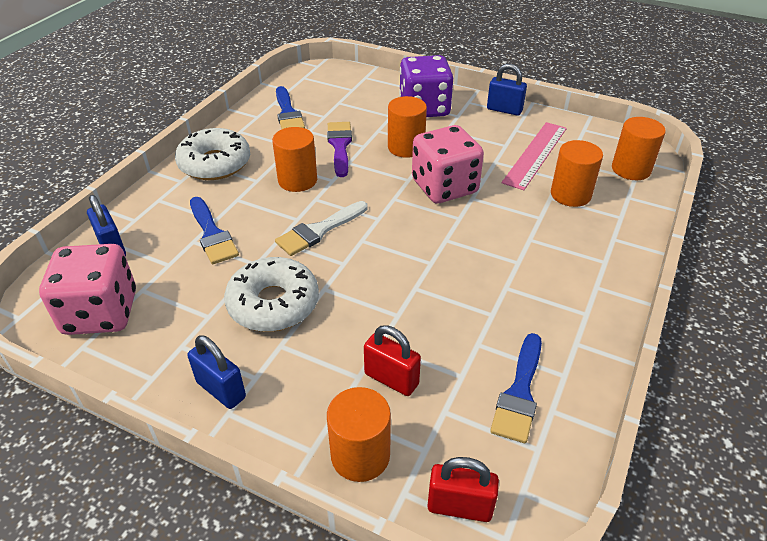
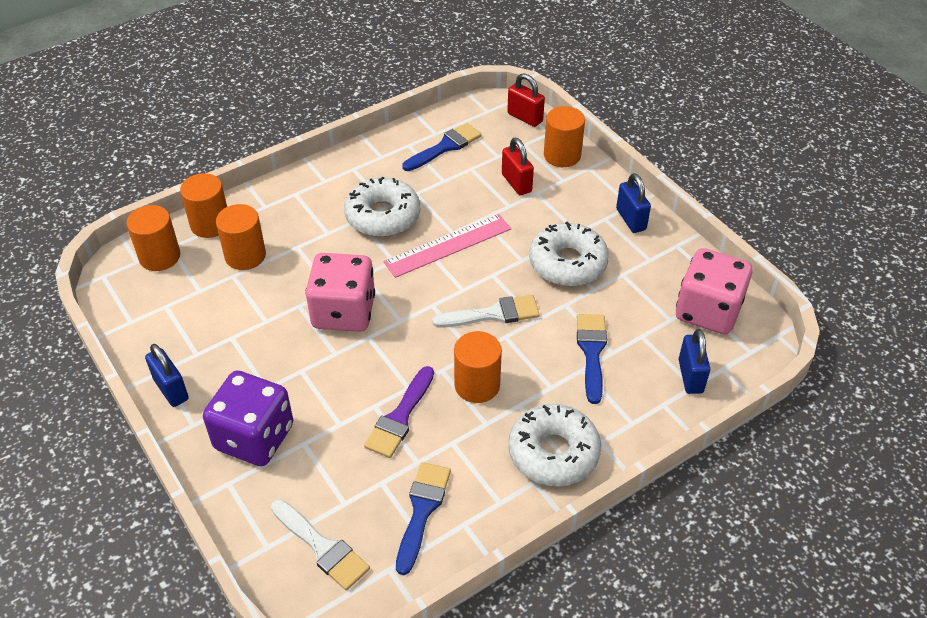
camera: 150 degrees left, 5 degrees up
(334, 85) = (322, 547): none -> white brush
(406, 147) = (333, 381): orange cylinder -> orange cylinder (210, 224)
(498, 275) = (383, 216): none -> white donut
(535, 155) = (219, 311): pink ruler -> pink ruler (448, 245)

